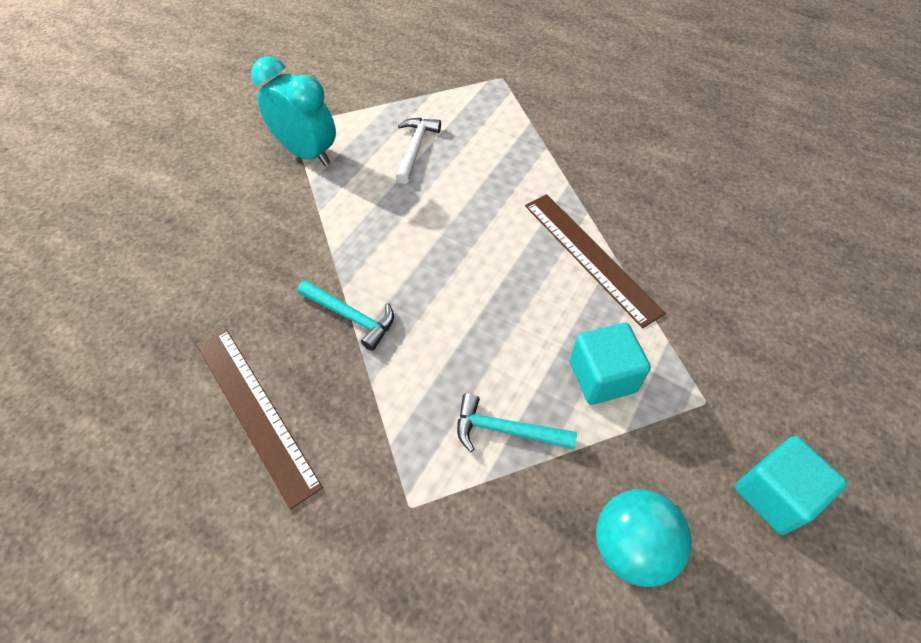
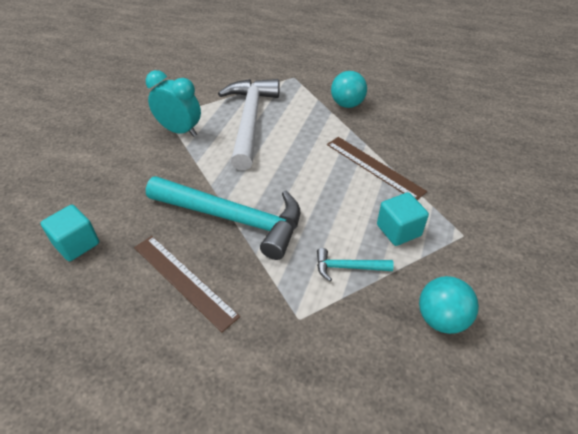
camera: 10 degrees left, 10 degrees down
(351, 316) = (233, 218): turquoise hammer -> turquoise hammer, size x2.32
(415, 149) = (249, 121): white hammer -> white hammer, size x2.32
(575, 137) = (347, 104): none -> turquoise ball
(774, 494) = (516, 278): turquoise cube -> turquoise cube (76, 244)

